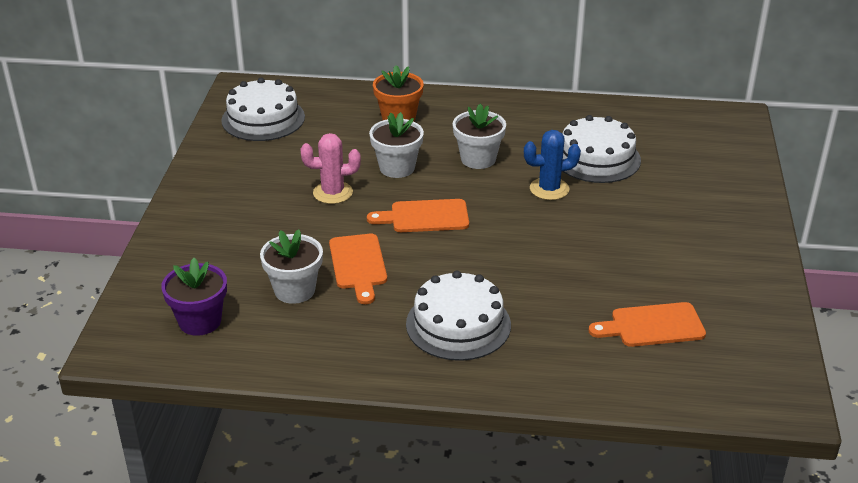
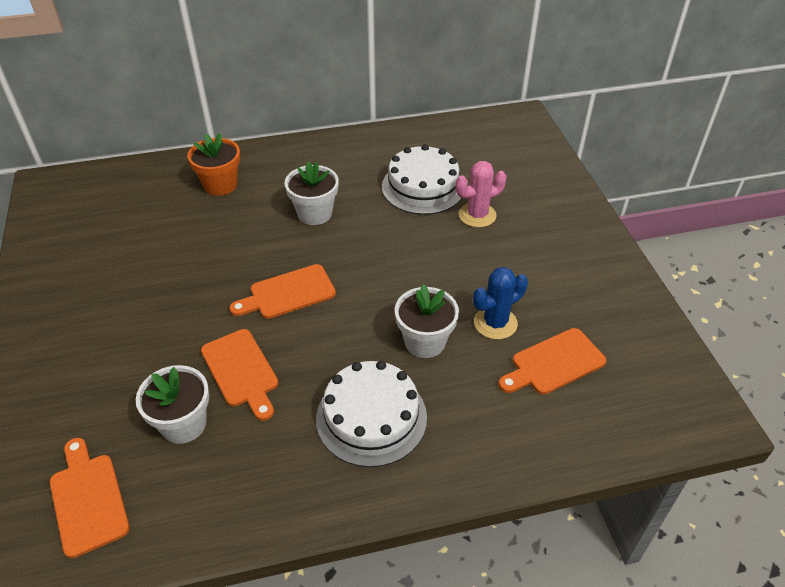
camera: 20 degrees left, 10 degrees up
(200, 321) = (88, 499): purple flower pot -> orange cutting board
(263, 118) = (80, 216): white cake -> none
(333, 193) = (183, 288): pink cactus -> pink cactus (477, 215)
(397, 168) = (239, 242): white flower pot -> white flower pot (425, 342)
(549, 189) = (394, 231): blue cactus -> blue cactus (495, 323)

